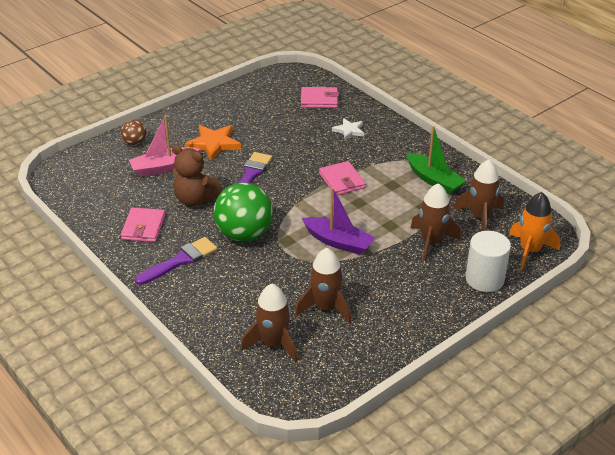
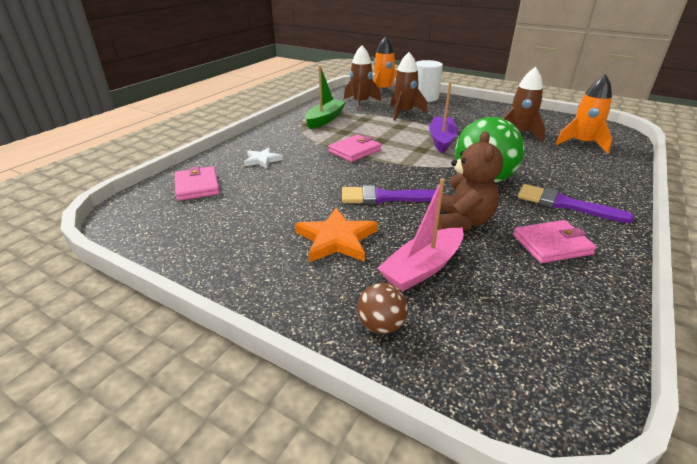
camera: 110 degrees left, 5 degrees down
(163, 167) = (422, 268): pink boat -> pink boat turned 90 degrees clockwise
(273, 344) = (582, 144): brown rocket -> orange rocket

